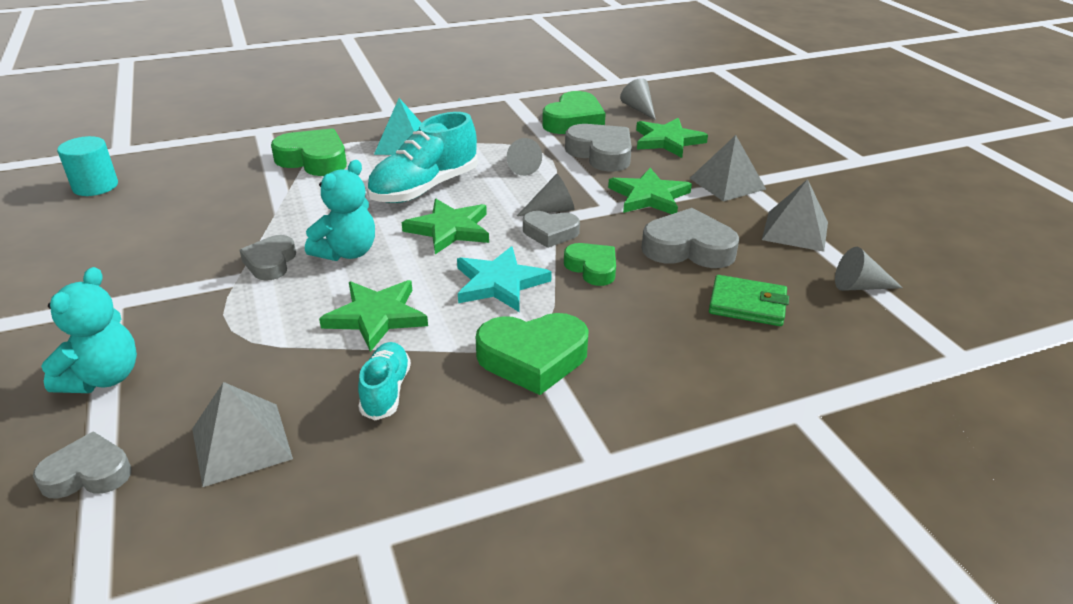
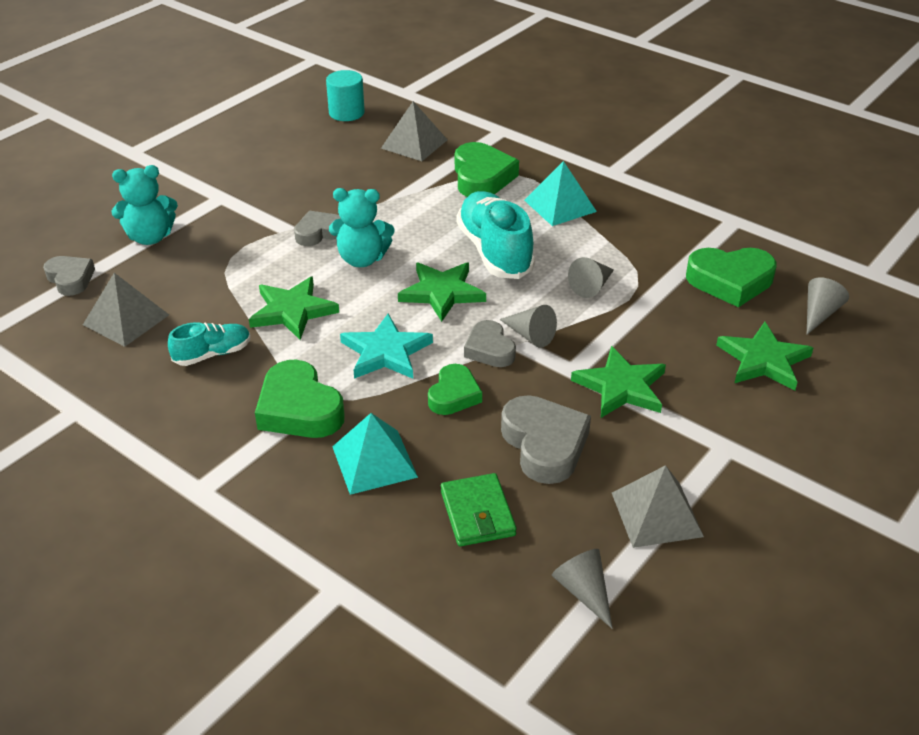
camera: 60 degrees right, 5 degrees up
(424, 188) = (494, 251): turquoise shoe -> turquoise shoe turned 60 degrees clockwise
(601, 154) = (677, 325): grey heart -> none
(645, 337) = (374, 461): none -> turquoise pyramid
(727, 183) = (711, 434): grey pyramid -> grey pyramid (414, 144)

